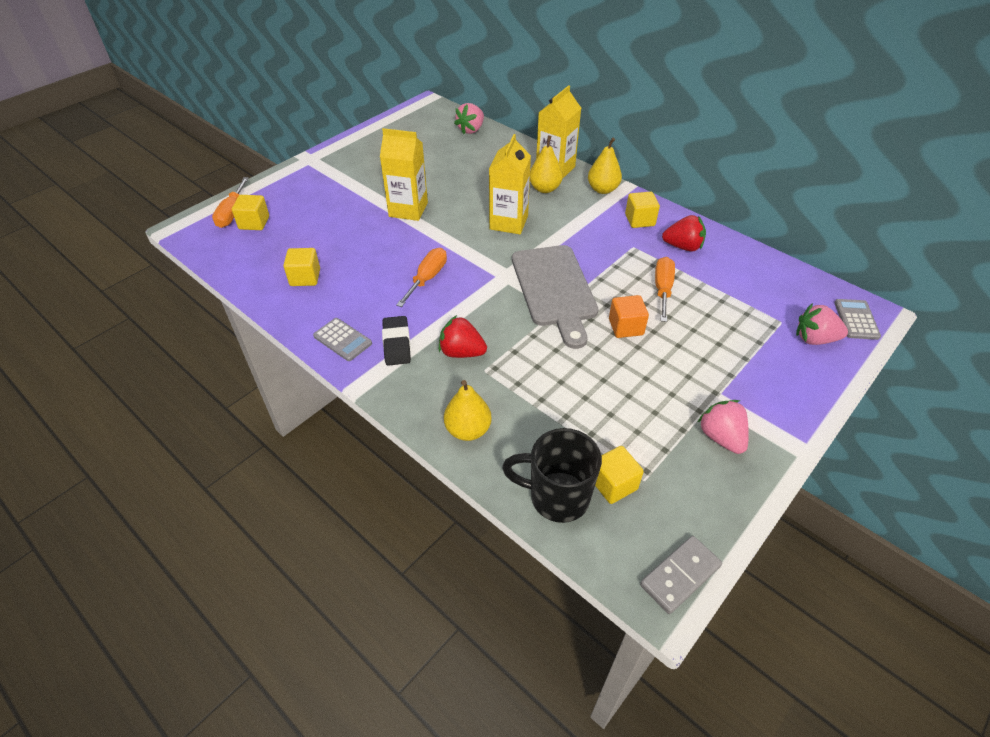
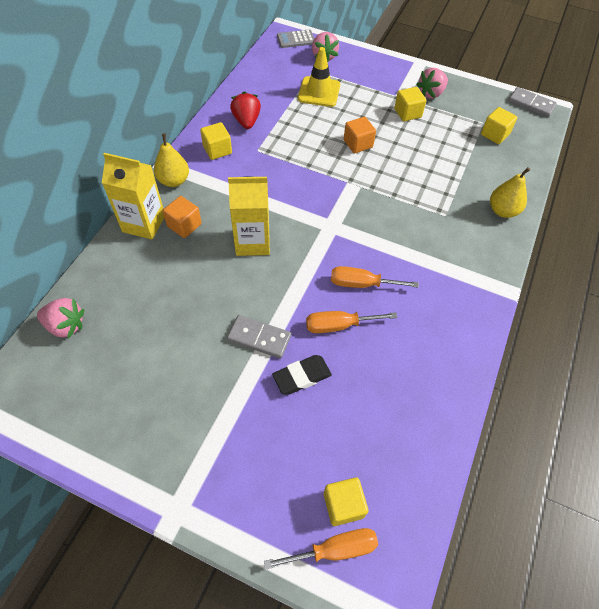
camera: 110 degrees left, 10 degrees up
(305, 277) = (409, 393): yellow cube -> yellow cube (407, 113)
(342, 340) = (469, 322): grey calculator -> none
(396, 344) = (451, 280): black eraser -> black eraser (302, 376)
(408, 209) = (259, 338): yellow carton -> grey domino
(461, 352) = (435, 233): red strawberry -> none
(545, 188) = (184, 225): yellow pear -> orange cube
(554, 289) = (335, 191): grey cutting board -> none
(557, 497) = (521, 157): black mug -> none
(662, 289) = (306, 128): orange screwdriver -> orange screwdriver (339, 325)
(733, 316) = (319, 92): none -> yellow traffic cone

